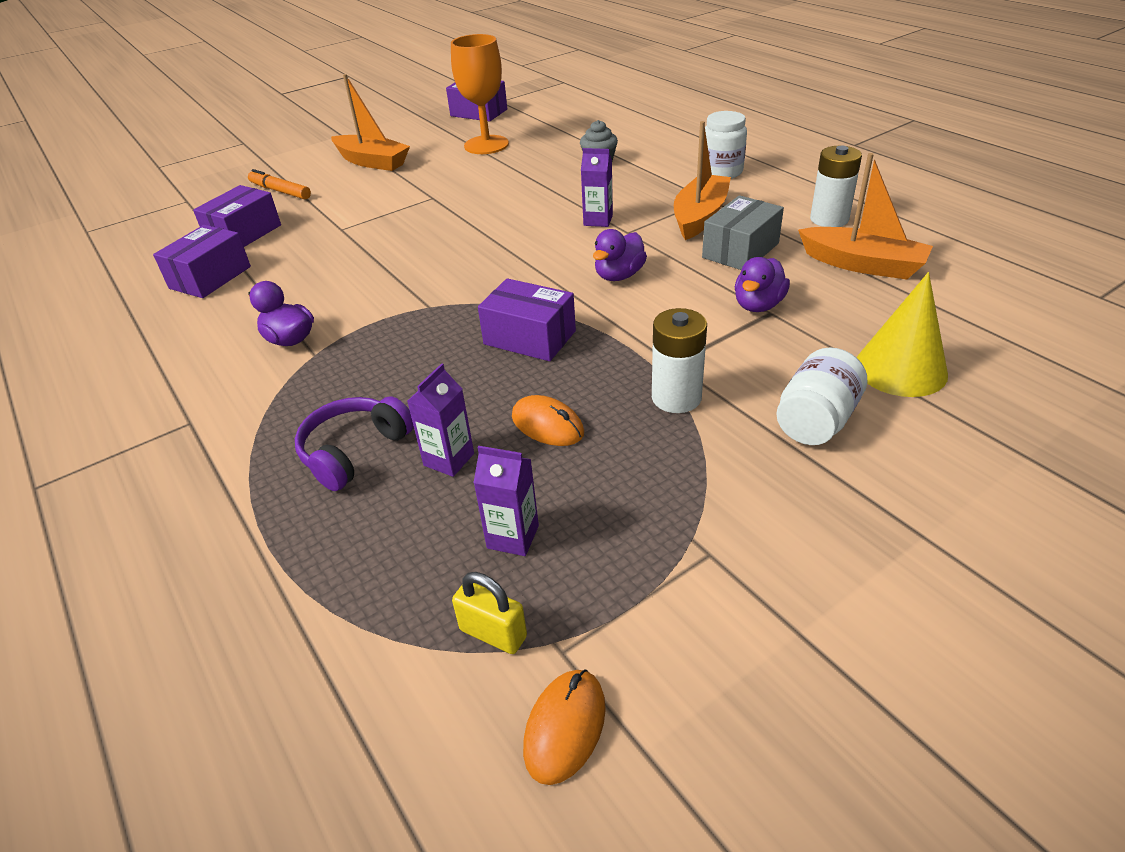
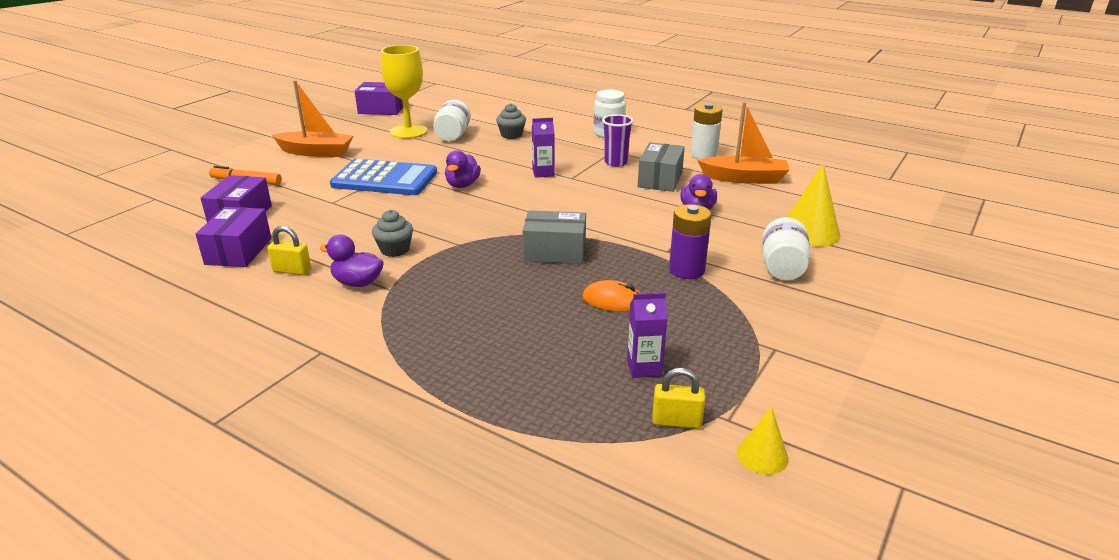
camera: 25 degrees left, 10 degrees down
(240, 311) = (292, 271): none -> yellow padlock
(354, 451) = (482, 343): purple headphones -> none
(357, 302) = (395, 250): none -> grey cupcake
(415, 206) = (384, 179): none -> blue calculator
(449, 459) = (559, 334): purple carton -> none
(486, 145) = (408, 131): orange goblet -> yellow goblet
(529, 337) = (555, 252): purple box -> grey box
(531, 155) = (453, 135): none -> white jar
(565, 727) = (762, 456): orange mouse -> yellow cone
(619, 275) = (588, 205): purple duck -> purple duck (462, 185)
(676, 397) = (686, 270): white battery -> purple battery
(700, 216) = (615, 162): orange boat -> purple cup

